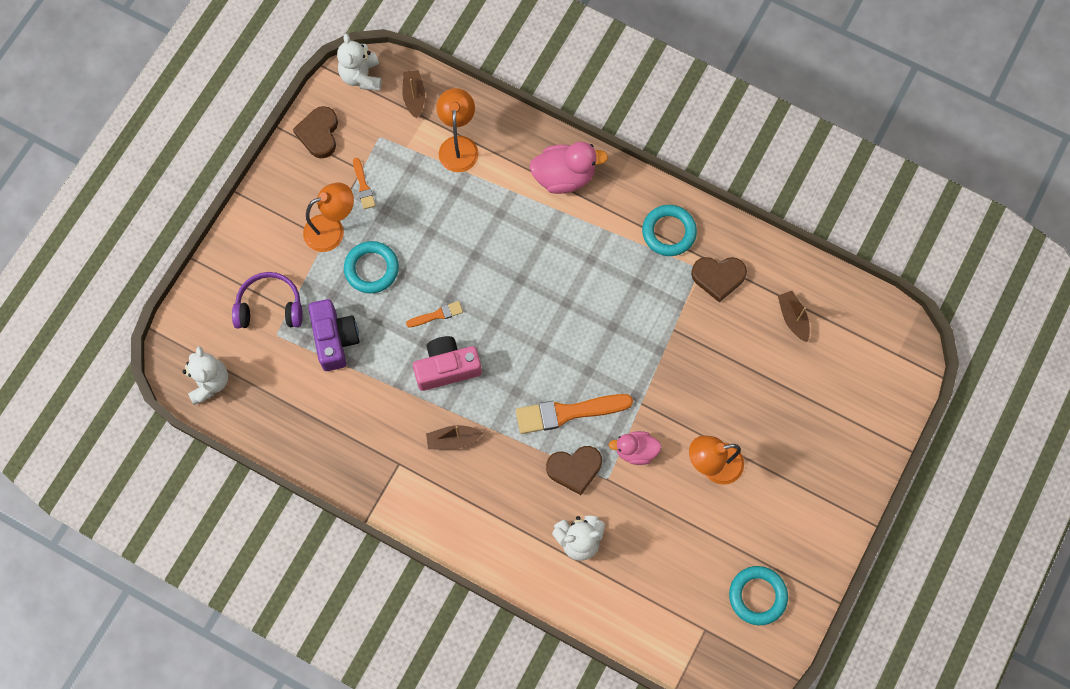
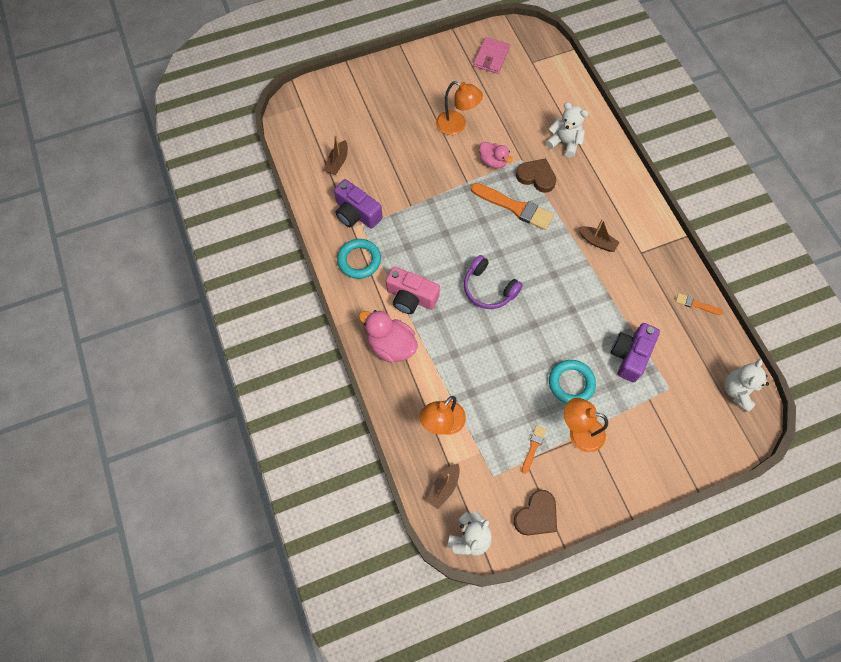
camera: 140 degrees left, 5 degrees down
(270, 307) = (661, 410): purple headphones -> purple headphones (489, 288)
(437, 315) = (549, 320): orange brush -> orange brush (696, 304)
(447, 368) = (568, 284): pink camera -> pink camera (411, 297)
(718, 277) = (356, 213): brown heart -> purple camera
(757, 596) = (491, 57): turquoise ring -> pink wallet

